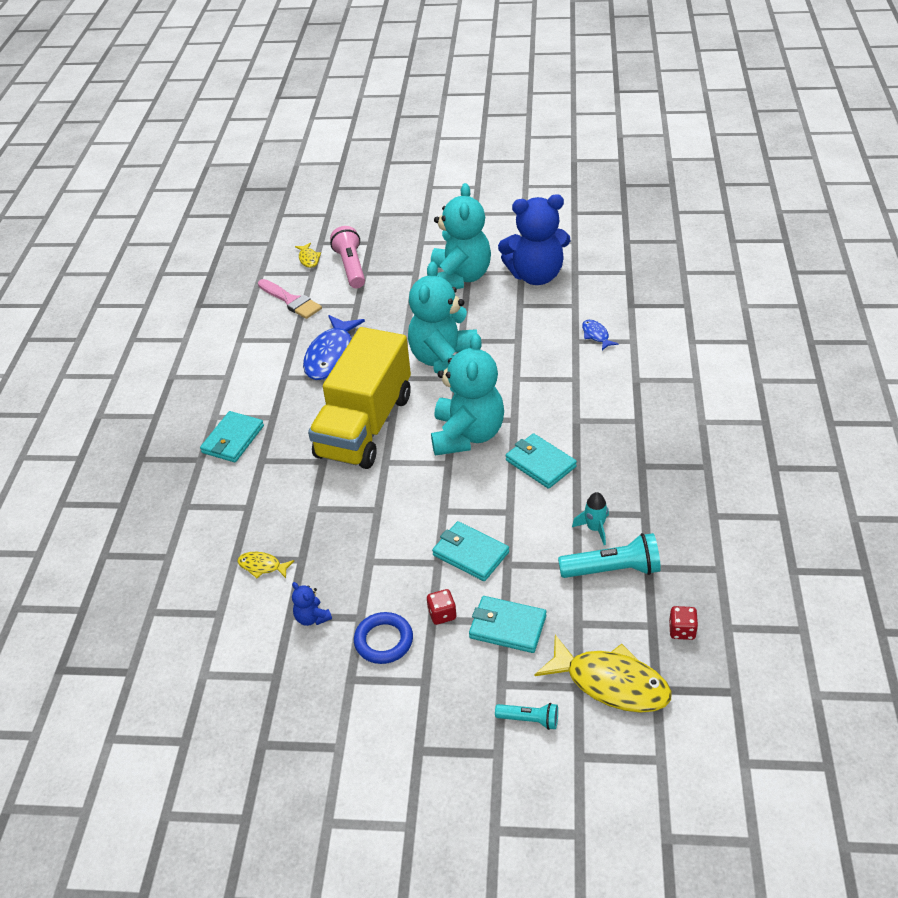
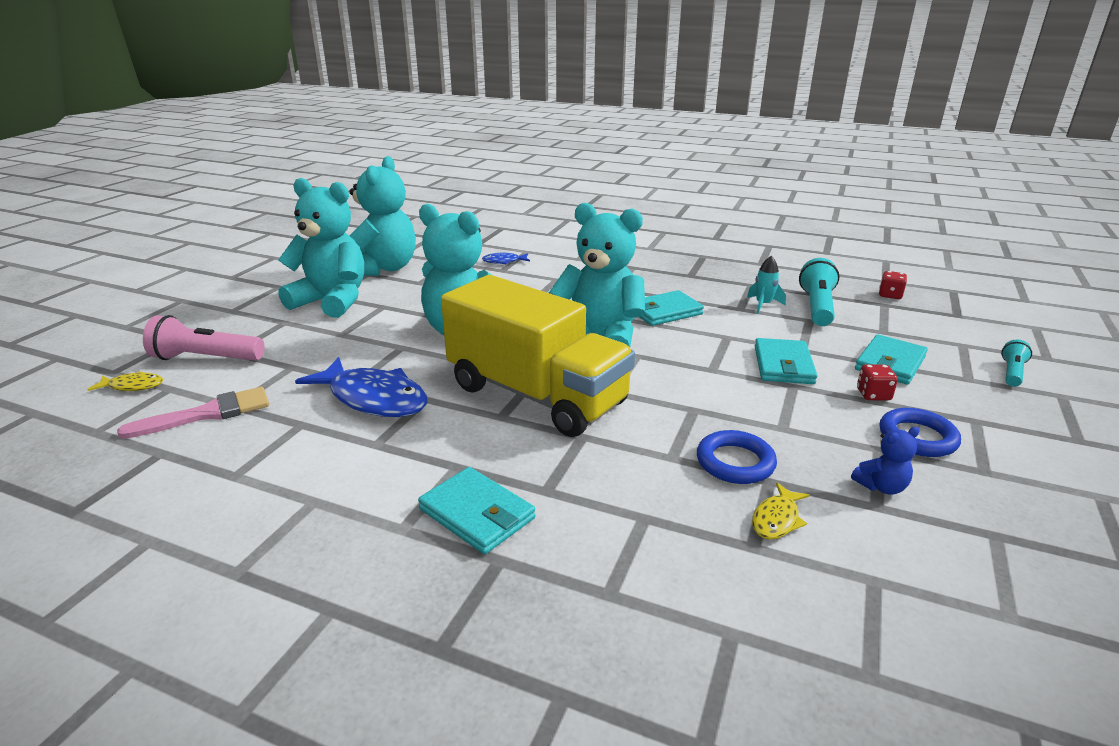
camera: 75 degrees left, 15 degrees down
(317, 540) = (735, 462): none -> blue ring
(470, 553) = (783, 365): turquoise wallet -> turquoise wallet turned 45 degrees counterclockwise
(536, 276) = (383, 268): blue teddy bear -> turquoise teddy bear
(611, 683) = (955, 330): yellow fish -> none

